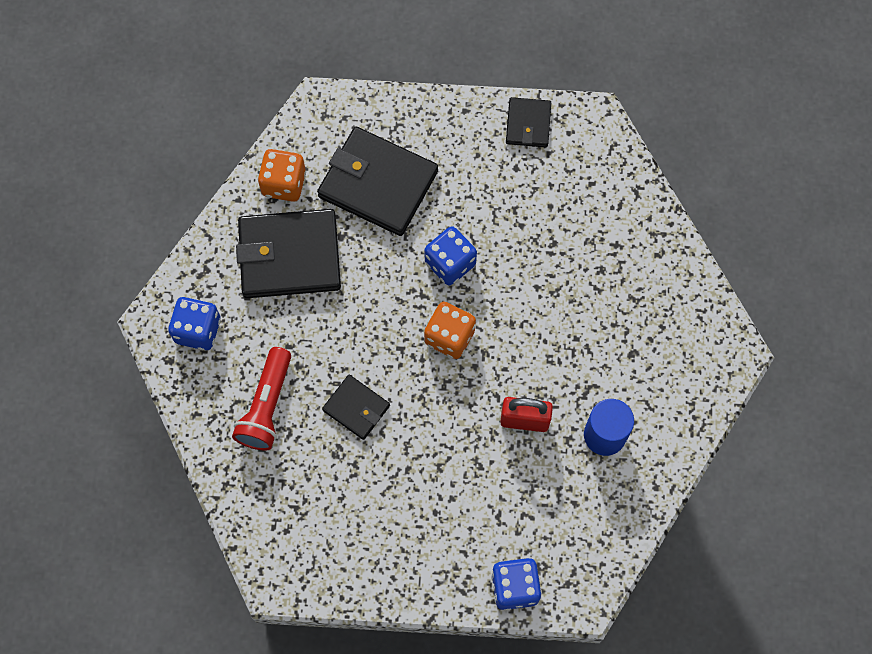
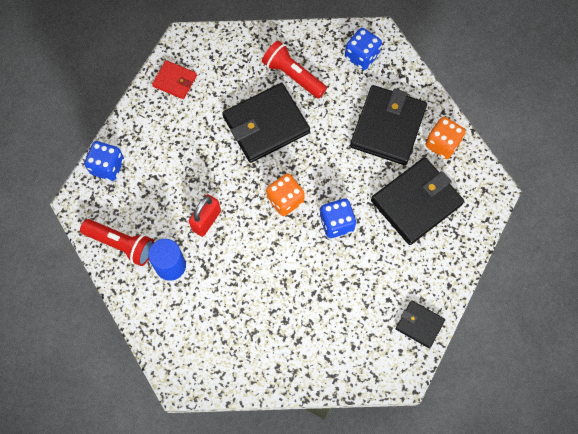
camera: 115 degrees right, 0 degrees up
(346, 562) = (175, 81): none -> red wallet
(356, 408) = (266, 125): black wallet -> black wallet, size x1.92
(609, 510) = (121, 244): none -> red flashlight

